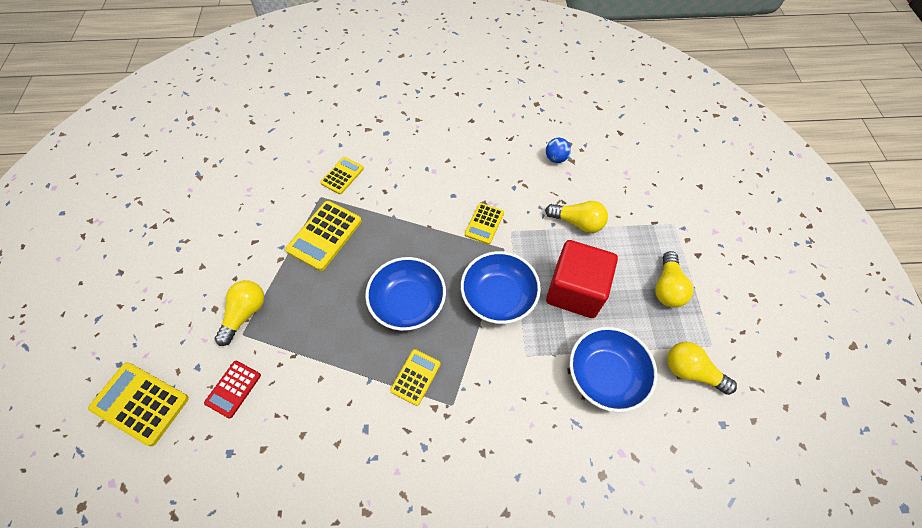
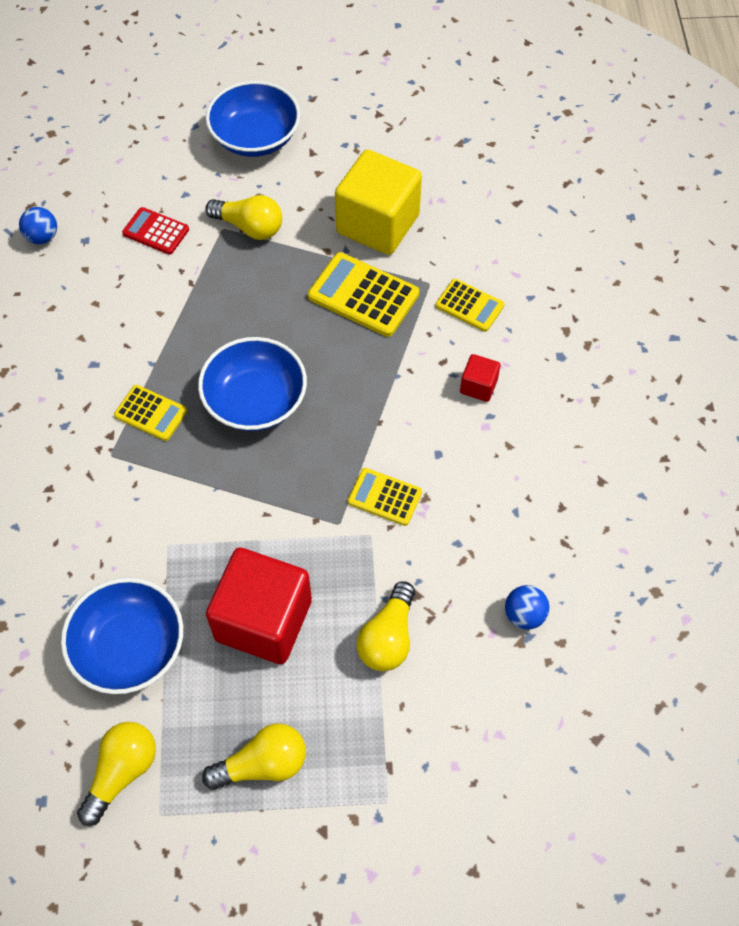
camera: 90 degrees right, 0 degrees up
(140, 403) = (149, 154): yellow calculator -> none
(216, 496) = (42, 237): none -> blue ball
(262, 227) = (378, 224): none -> yellow cube
(404, 173) = (478, 386): none -> red cube
(498, 296) = (259, 513): blue bowl -> blue bowl (255, 137)
(667, 287) = (263, 764): yellow light bulb -> yellow light bulb turned 150 degrees clockwise

